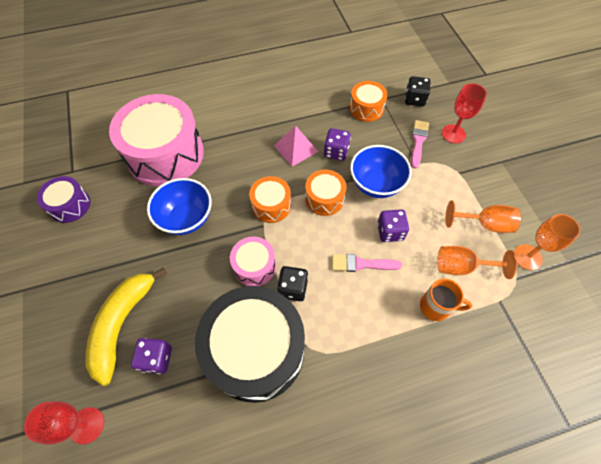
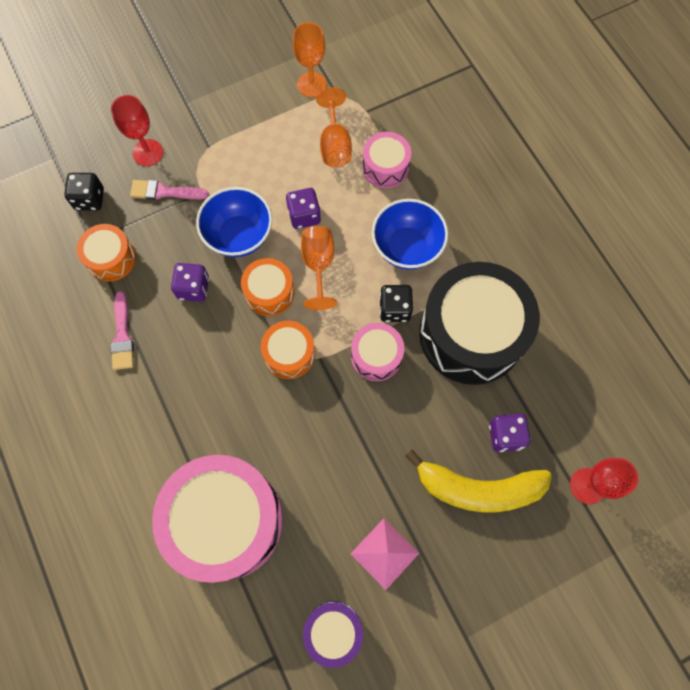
camera: 100 degrees left, 10 degrees up
(186, 218) = (326, 457): blue bowl -> blue bowl (407, 247)
(296, 148) = (193, 340): pink pyramid -> pink pyramid (385, 553)
(361, 264) = (351, 242): pink brush -> pink brush (122, 335)
(436, 307) = (385, 167): orange mug -> pink drum
(485, 224) = (278, 122): orange goblet -> orange goblet (318, 265)

